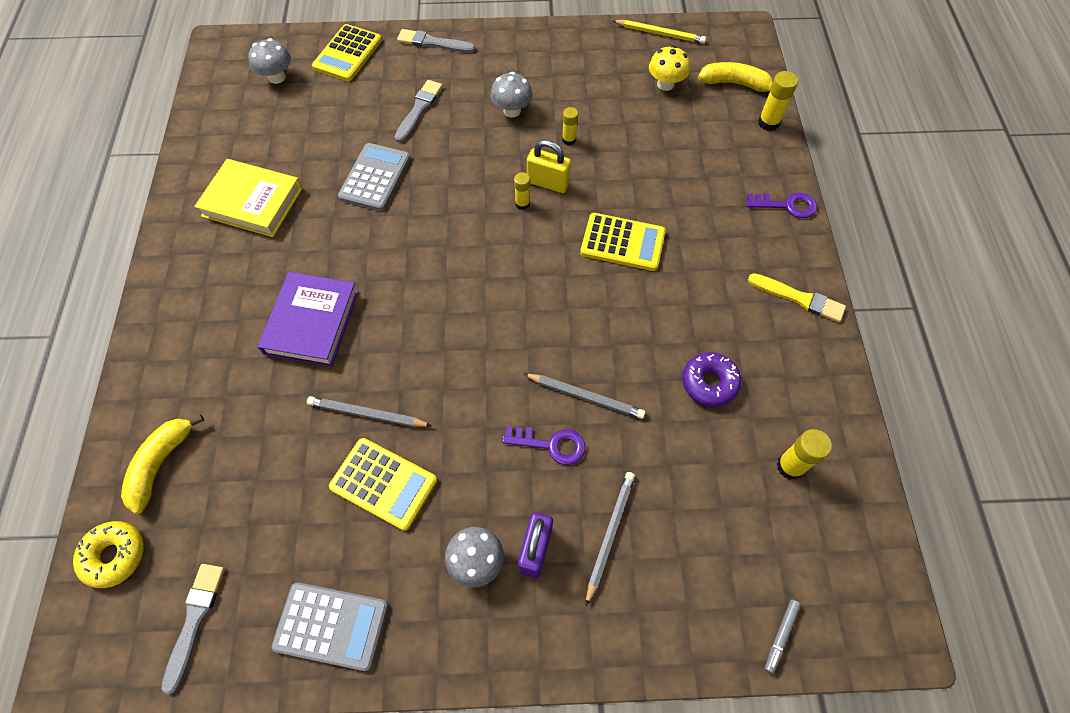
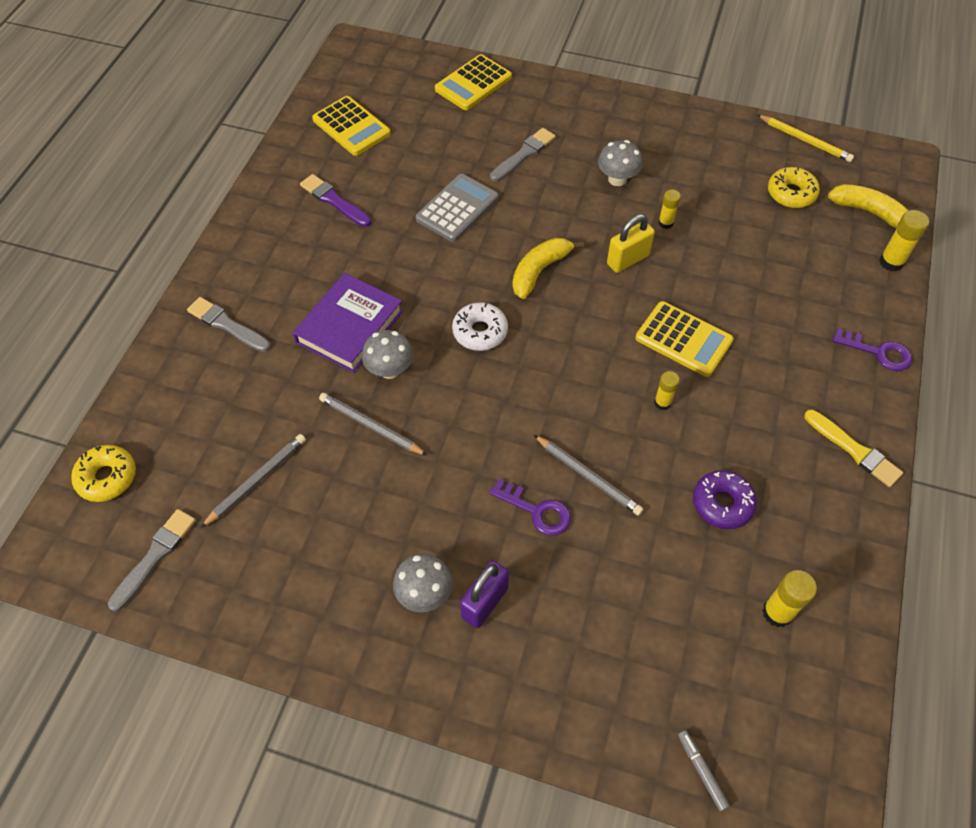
camera: 20 degrees right, 5 degrees down
(161, 464) = (172, 411): yellow banana -> yellow banana (539, 271)
(252, 202) = (334, 201): yellow book -> purple brush
(277, 77) = (397, 89): grey mushroom -> grey mushroom (390, 369)
(331, 626) = (271, 604): grey calculator -> none
(383, 484) = (363, 494): yellow calculator -> yellow calculator (351, 127)
(433, 43) = (561, 93): grey brush -> grey brush (227, 325)
(438, 290) = (480, 332): none -> white donut
(522, 204) = (594, 273): yellow glue stick -> yellow glue stick (662, 402)
(548, 183) = (628, 260): yellow padlock -> yellow padlock turned 75 degrees counterclockwise
(610, 534) = (563, 614): grey pencil -> grey pencil (257, 481)
(665, 84) = (791, 193): yellow mushroom -> yellow donut
(780, 636) = (701, 771): grey marker -> grey marker turned 105 degrees clockwise

